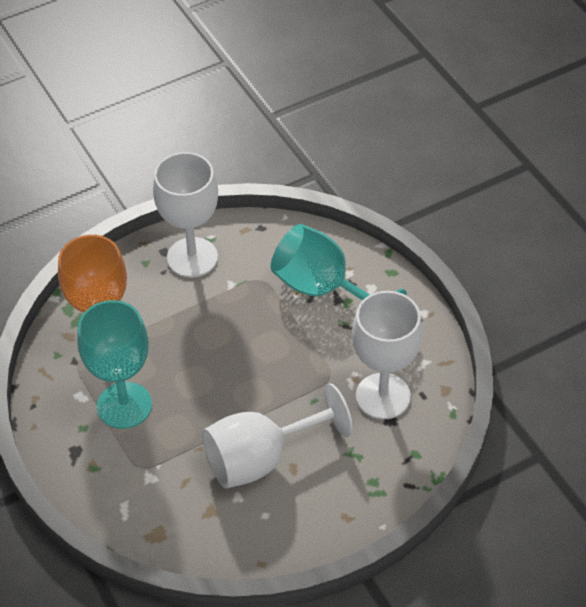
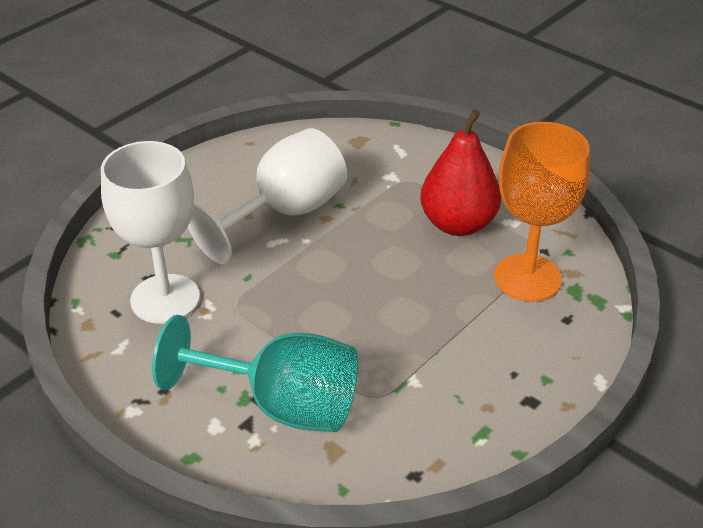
camera: 160 degrees right, 10 degrees down
(124, 405) = (458, 224): turquoise goblet -> red pear
(192, 257) = (487, 402): white goblet -> none

